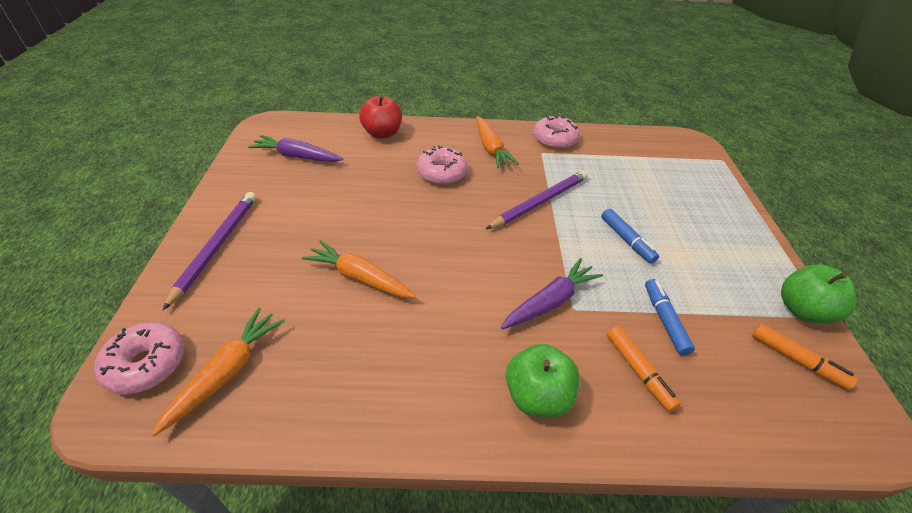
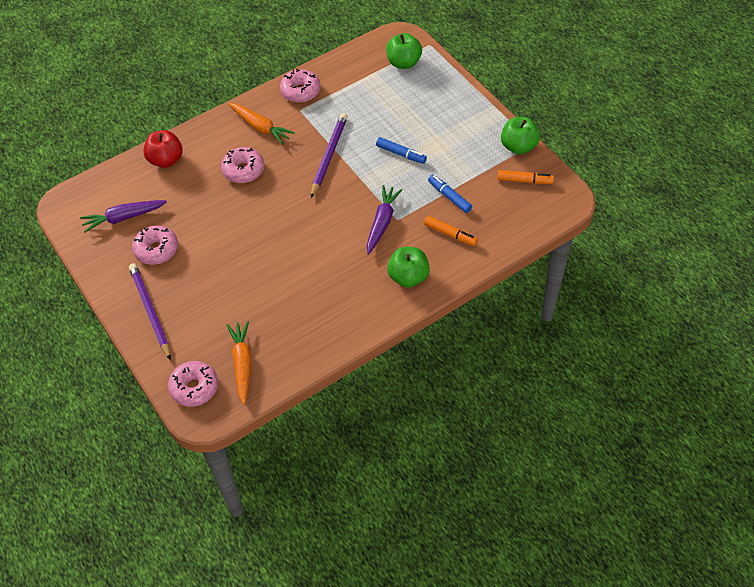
camera: 30 degrees left, 10 degrees up
(291, 196) = (156, 250): none -> pink donut
(359, 277) = (261, 275): orange carrot -> none
(683, 162) = (404, 63): none -> green apple

